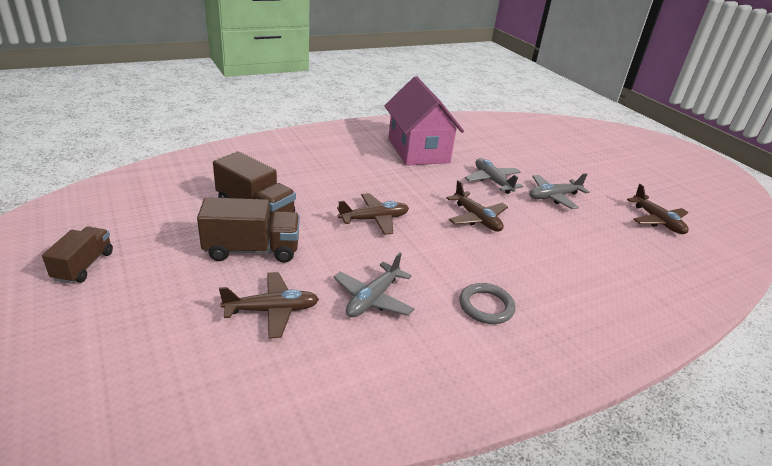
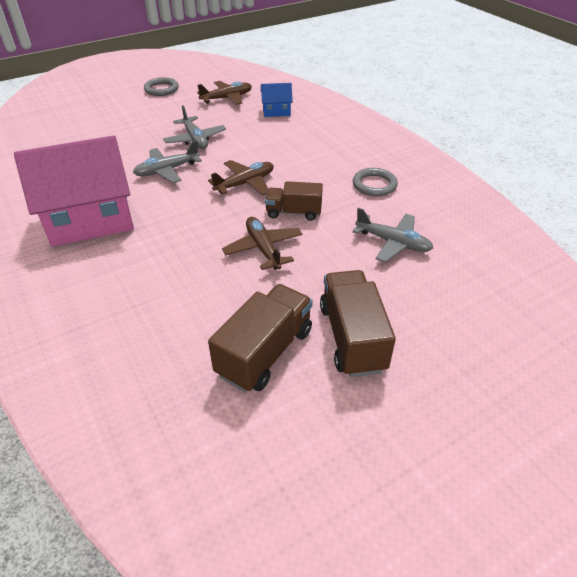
camera: 90 degrees left, 10 degrees up
(84, 266) = (449, 504): brown truck -> brown truck (293, 212)
(272, 310) = (439, 304): brown plane -> none
(642, 253) = (276, 111): none -> blue house
(653, 183) = (161, 89): none -> grey ring

